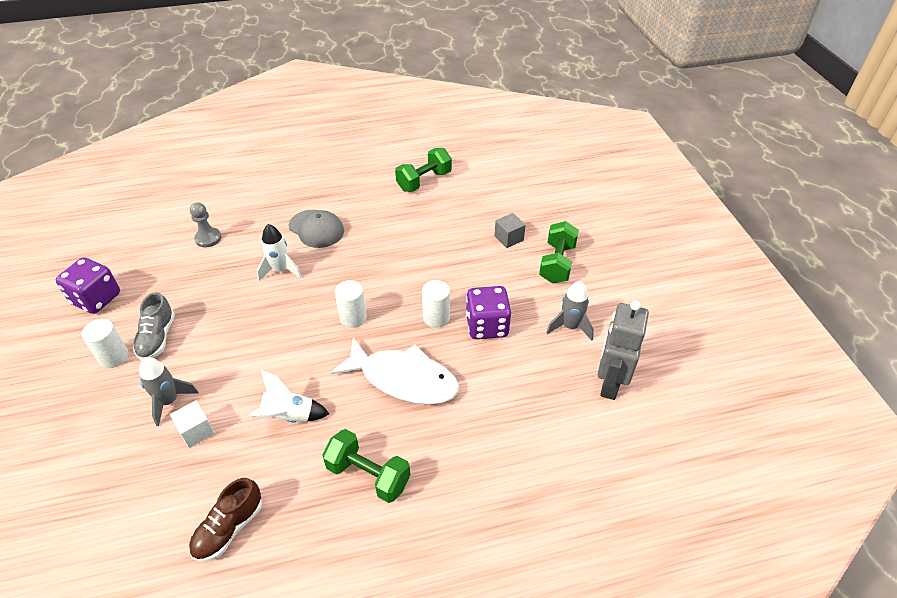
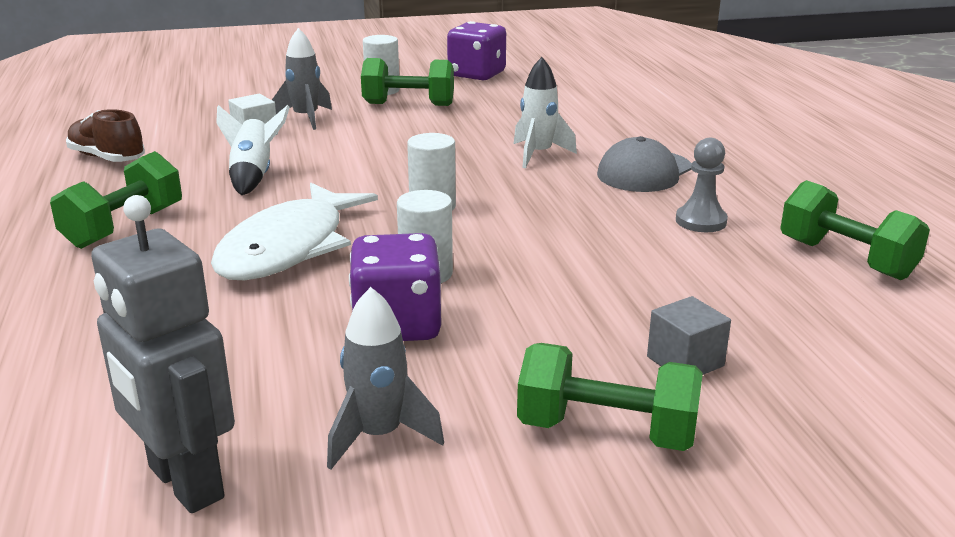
camera: 90 degrees right, 20 degrees down
(157, 338) = (408, 104): grey shoe -> green dumbbell
(208, 238) = (599, 111): grey pawn -> grey pawn (701, 221)
(609, 383) = (184, 483): grey robot -> grey robot turned 150 degrees counterclockwise

